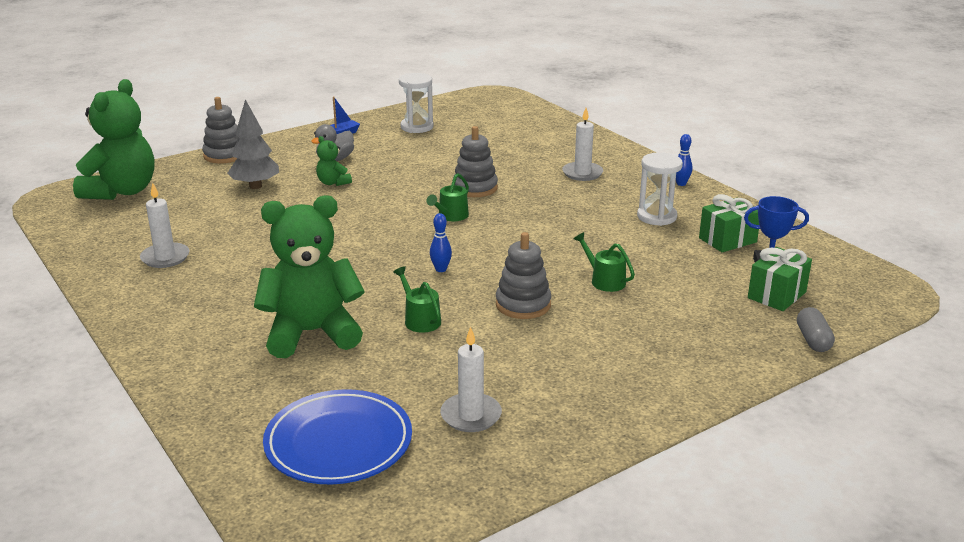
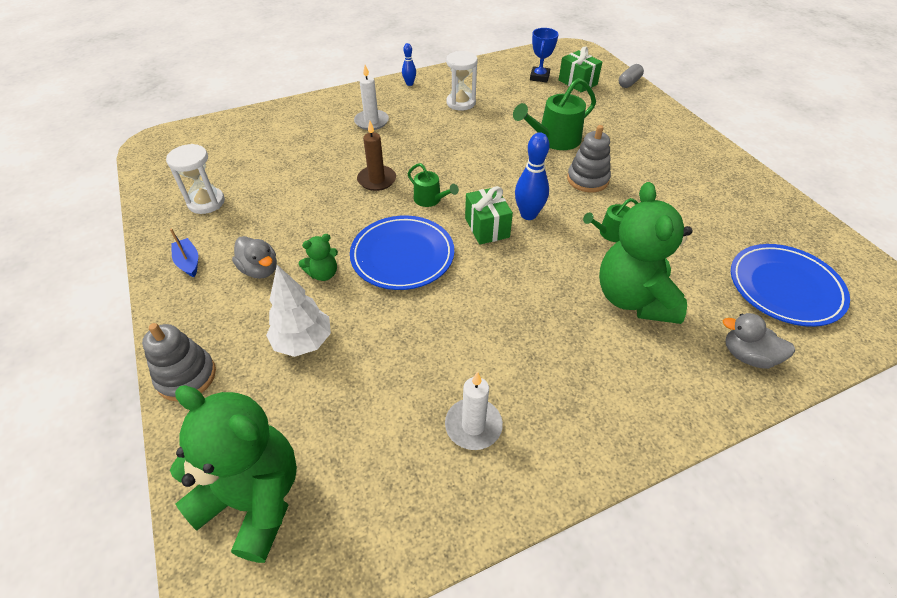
camera: 80 degrees left, 20 degrees up
(228, 401) = (747, 356): none -> grey duck
(255, 186) = (303, 342): grey tree -> white tree
(361, 212) = (402, 256): none -> blue plate
(441, 269) = (528, 214): blue bowling pin -> blue bowling pin, size x1.75
(471, 415) = (735, 220): white candle -> none
(475, 188) = (377, 180): grey stacking toy -> brown candle
(604, 280) = (554, 139): green watering can -> green watering can, size x1.75
(727, 240) = (503, 84): green gift -> green gift (487, 227)
(813, 340) = (629, 83): grey capsule -> grey capsule turned 60 degrees counterclockwise

